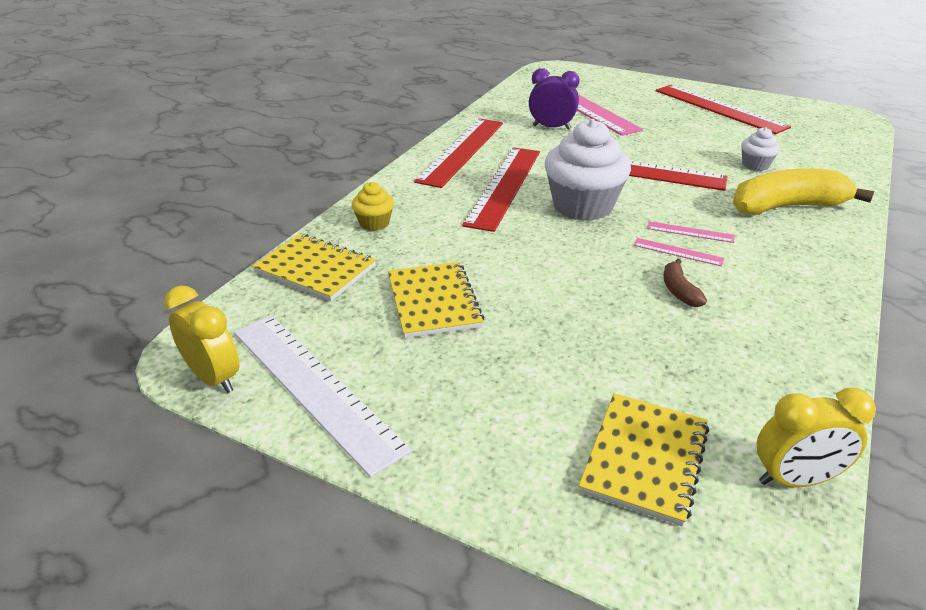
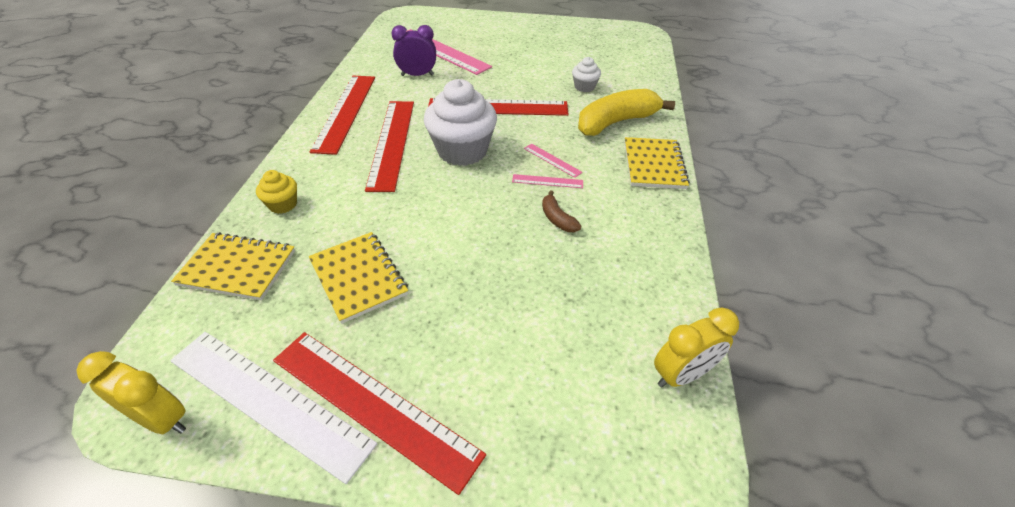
camera: 20 degrees left, 10 degrees up
(644, 459) = (570, 390): yellow notebook -> yellow notebook (653, 165)
(690, 232) = (552, 160): pink ruler -> pink ruler turned 45 degrees clockwise
(719, 108) = (545, 37): red ruler -> red ruler (373, 405)

